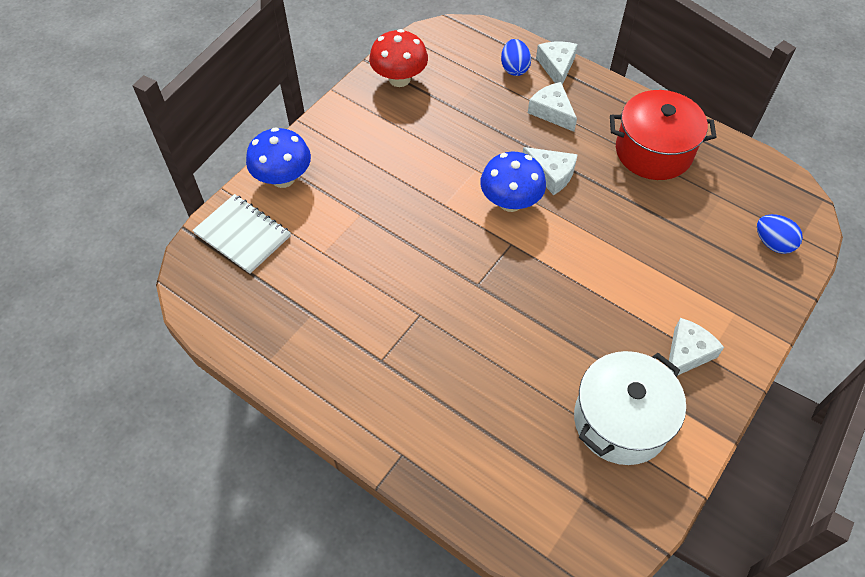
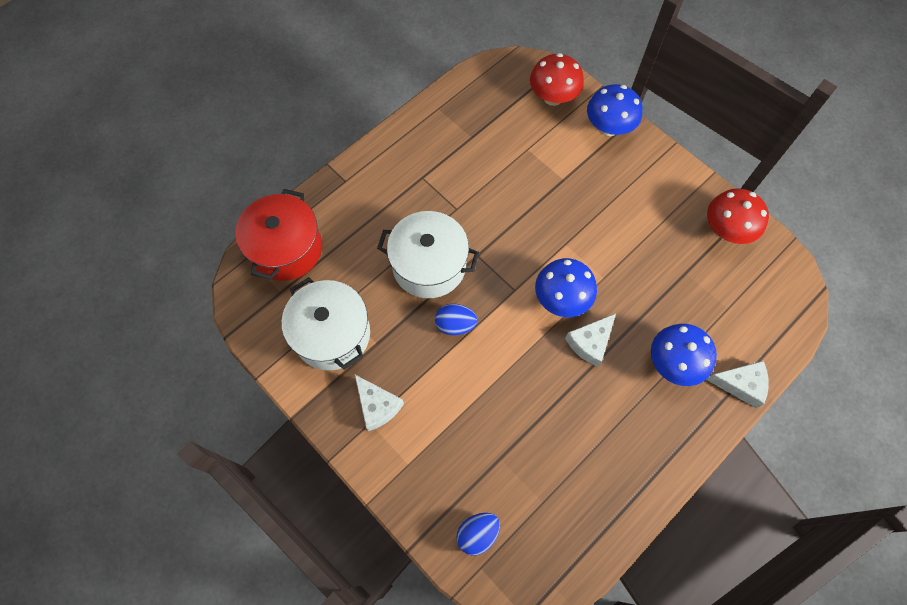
camera: 100 degrees right, 10 degrees up
(242, 235) = (553, 97): white notebook -> red mushroom
(503, 331) = (429, 265): none -> white pot
(514, 68) = (739, 340): blue egg -> blue egg (455, 325)
(552, 112) = (673, 363): white cheese -> blue mushroom
(653, 151) = (610, 451): red pot -> red pot (286, 248)

